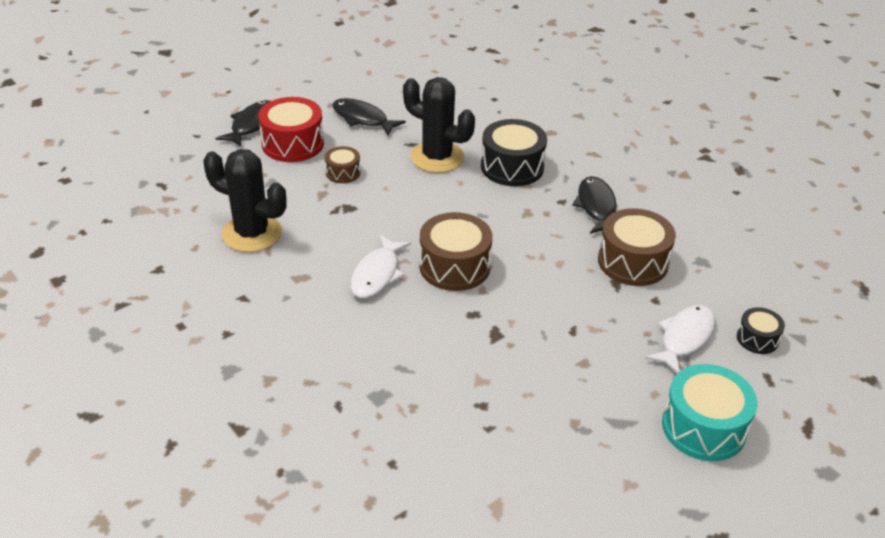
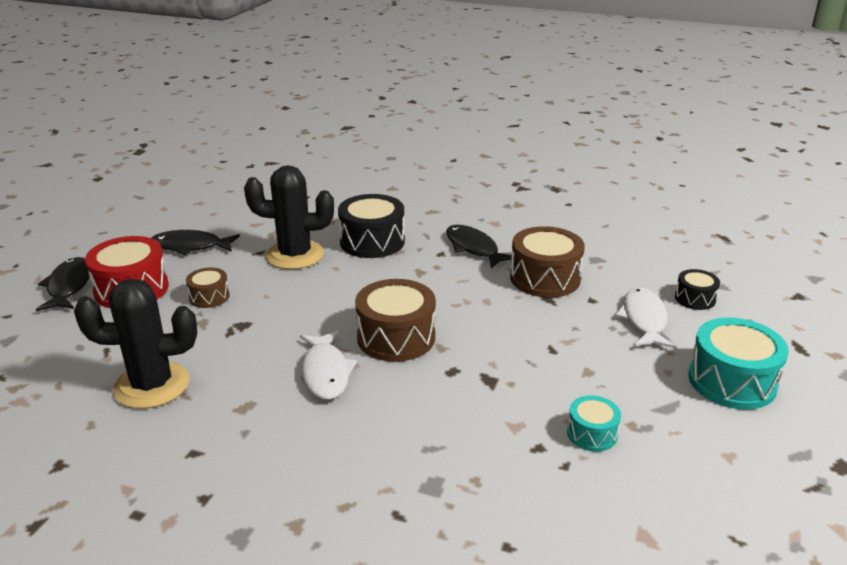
camera: 30 degrees left, 10 degrees down
(534, 414) = (592, 433): none -> turquoise drum

